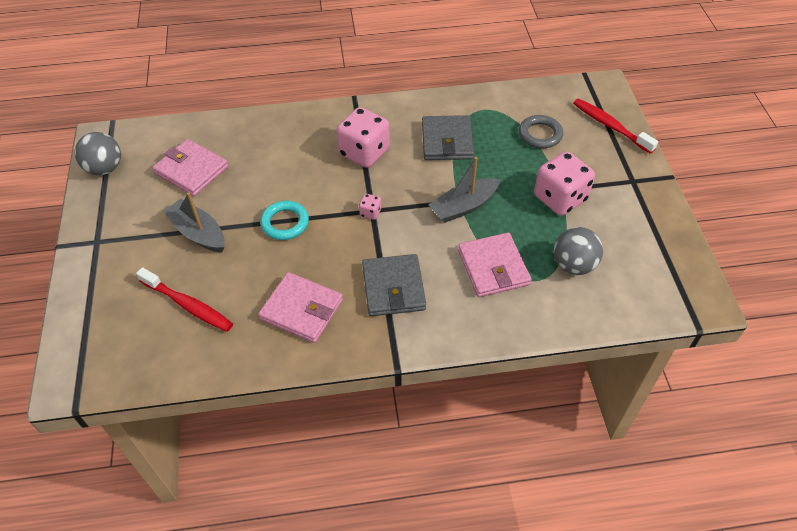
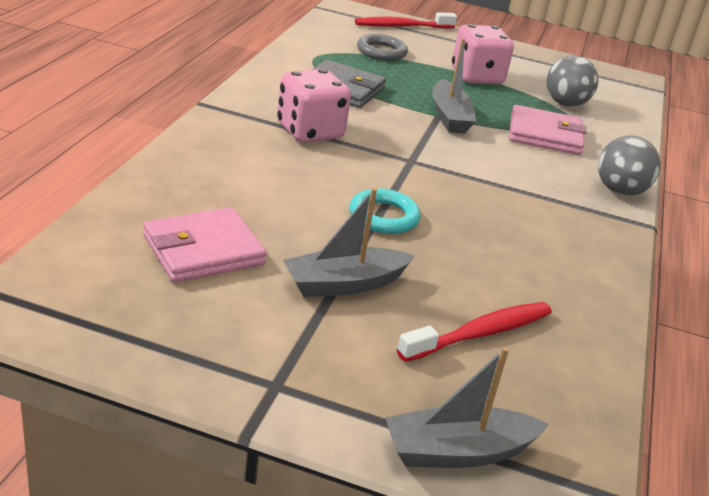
camera: 70 degrees left, 20 degrees down
(81, 325) = (458, 452): none -> grey boat
(105, 168) = (99, 328): grey ball -> grey ball (620, 191)
(302, 309) = (539, 253): pink wallet -> none
(370, 213) = (414, 162): pink dice -> none
(393, 288) = (540, 190): grey wallet -> none

